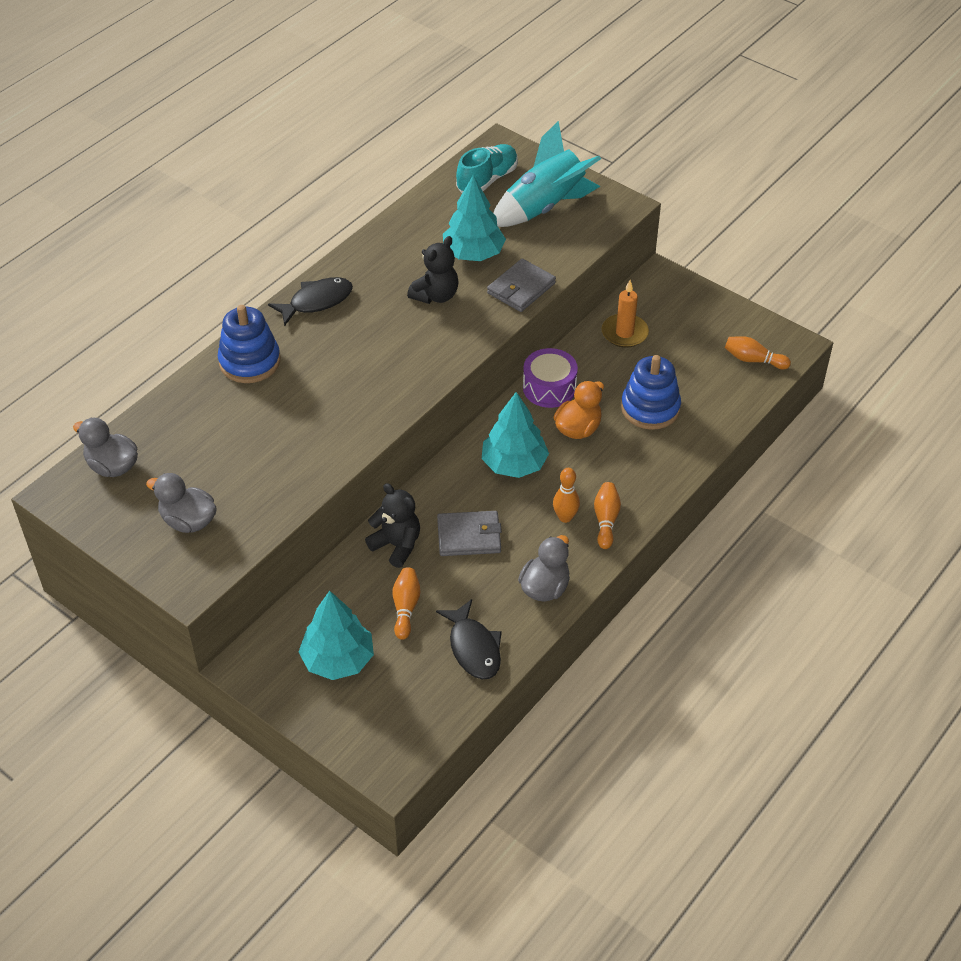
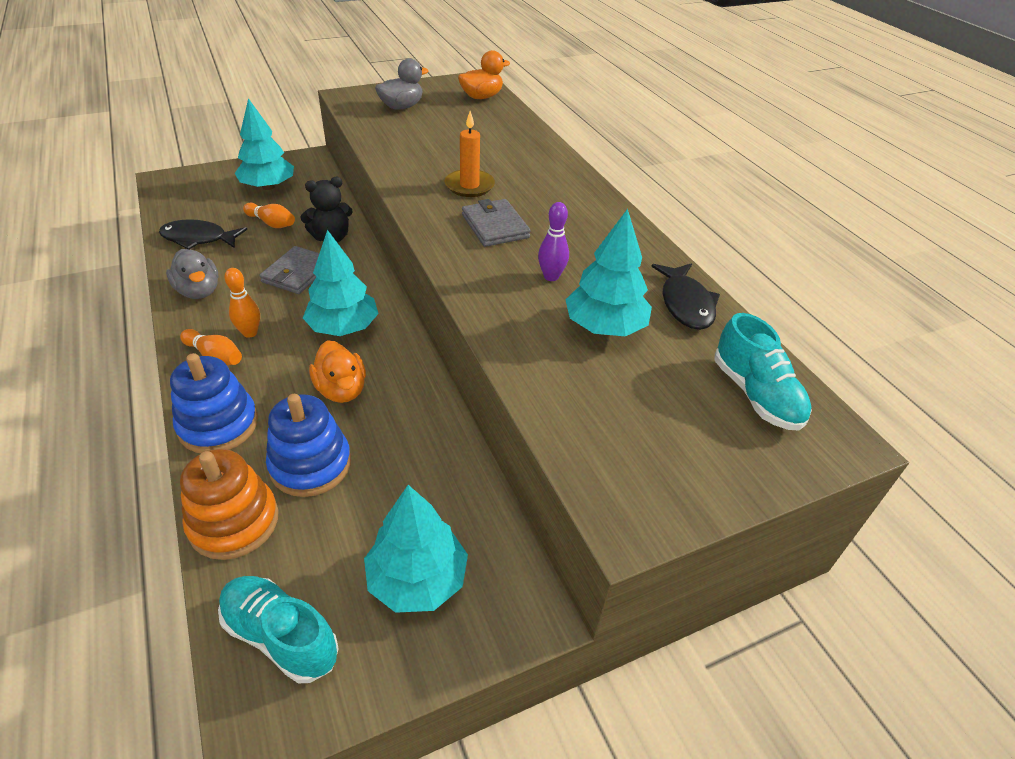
camera: 115 degrees right, 5 degrees down
(112, 466) = (481, 97): grey duck -> orange duck
(250, 362) = (541, 162): blue stacking toy -> blue stacking toy (218, 425)
(316, 301) = (595, 210): black fish -> black fish (685, 304)
(435, 295) = (551, 276): black teddy bear -> purple bowling pin
(521, 288) = (515, 340): grey wallet -> grey wallet (495, 226)
(545, 207) = (666, 427): turquoise rocket -> none
(549, 388) = (417, 394): purple drum -> none
(624, 333) = (449, 505): orange candle -> orange candle (469, 186)
(680, 325) = (417, 579): none -> turquoise tree
(715, 418) = (234, 522): none -> orange stacking toy
(753, 360) = (281, 636): orange bowling pin -> turquoise shoe

